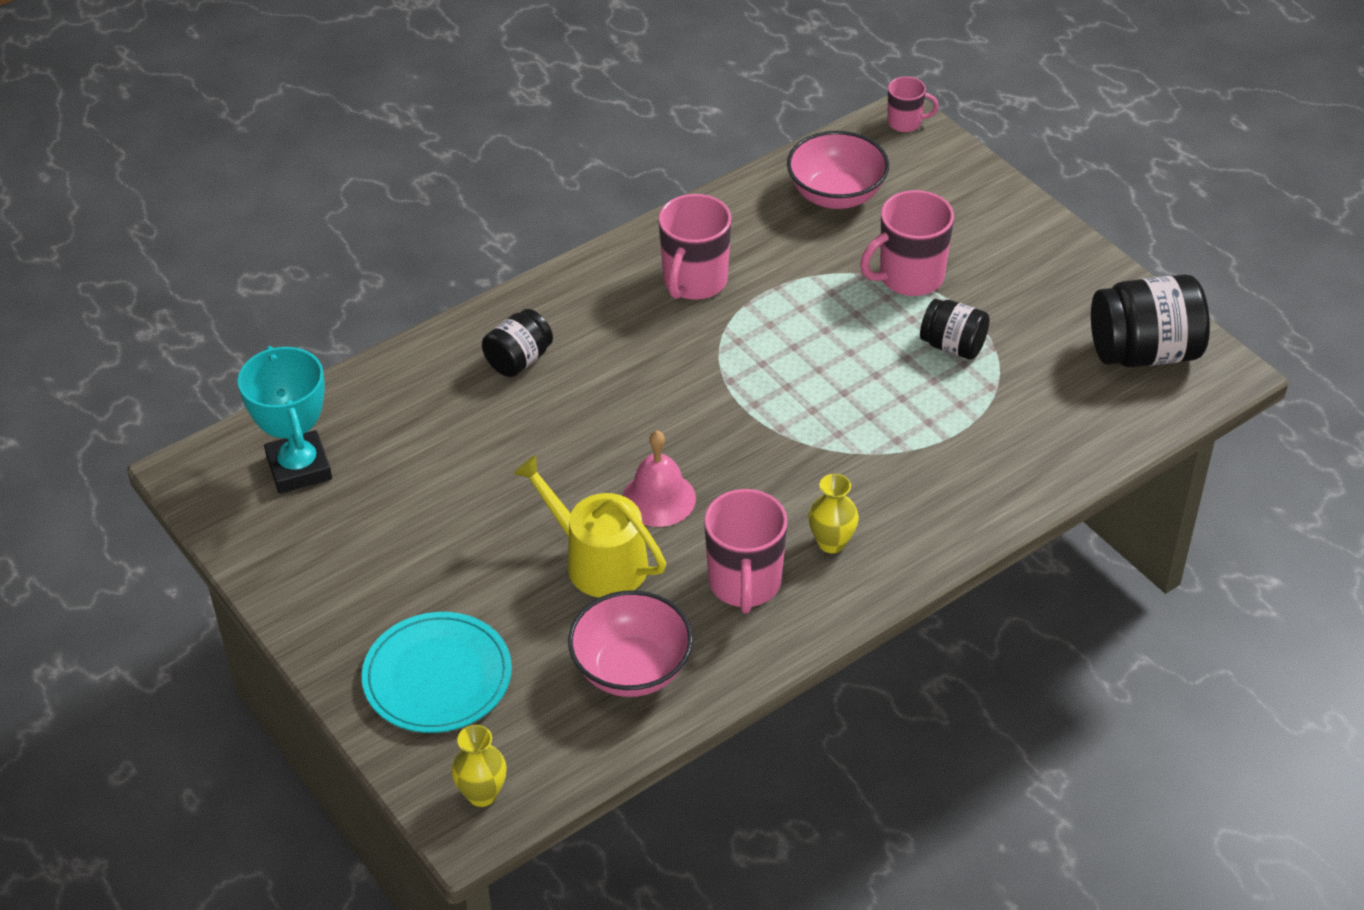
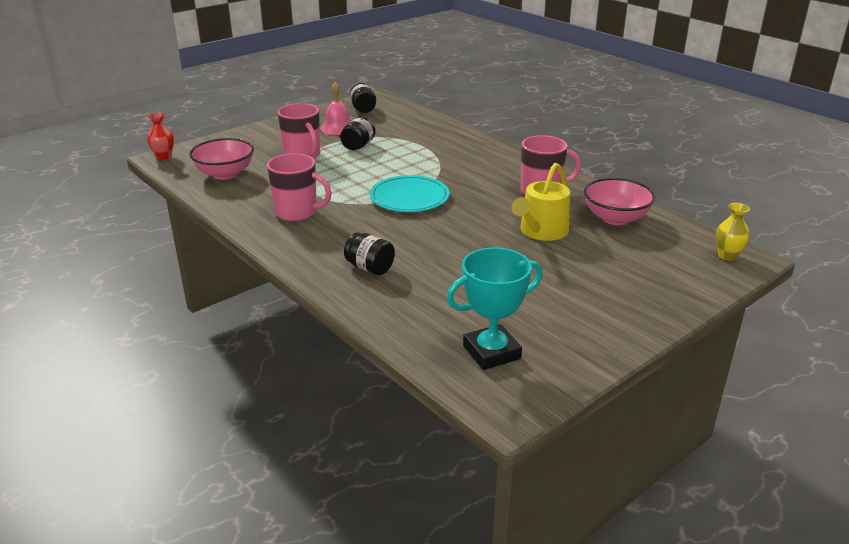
camera: 95 degrees left, 15 degrees down
(437, 677) = (654, 277): turquoise plate -> turquoise plate (409, 197)
(658, 498) = (486, 216): pink bell -> pink bell (338, 128)
(832, 542) = (505, 172): yellow vase -> none
(905, 122) = (164, 156): pink mug -> red vase
(1144, 352) = (363, 109): black jar -> black jar, size x0.59

